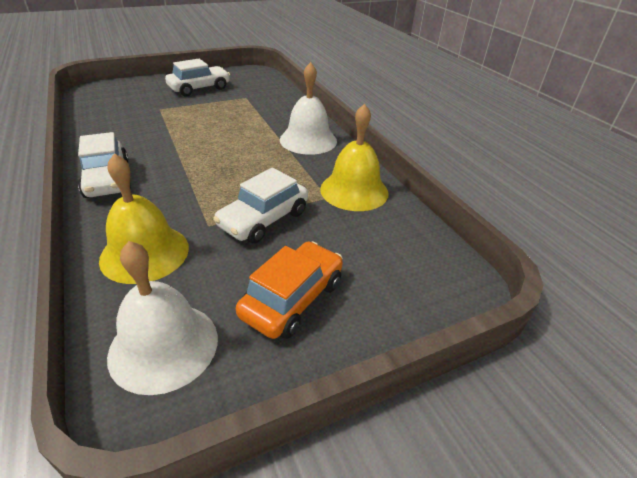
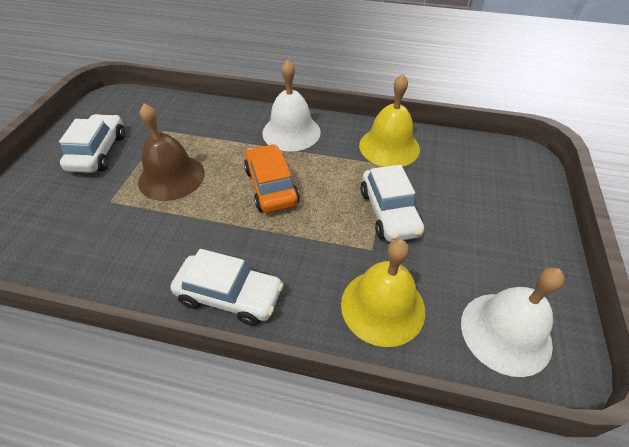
camera: 50 degrees left, 10 degrees up
(202, 117) = (171, 177): none -> brown bell
(292, 299) = (493, 240): orange car -> orange car (271, 186)

